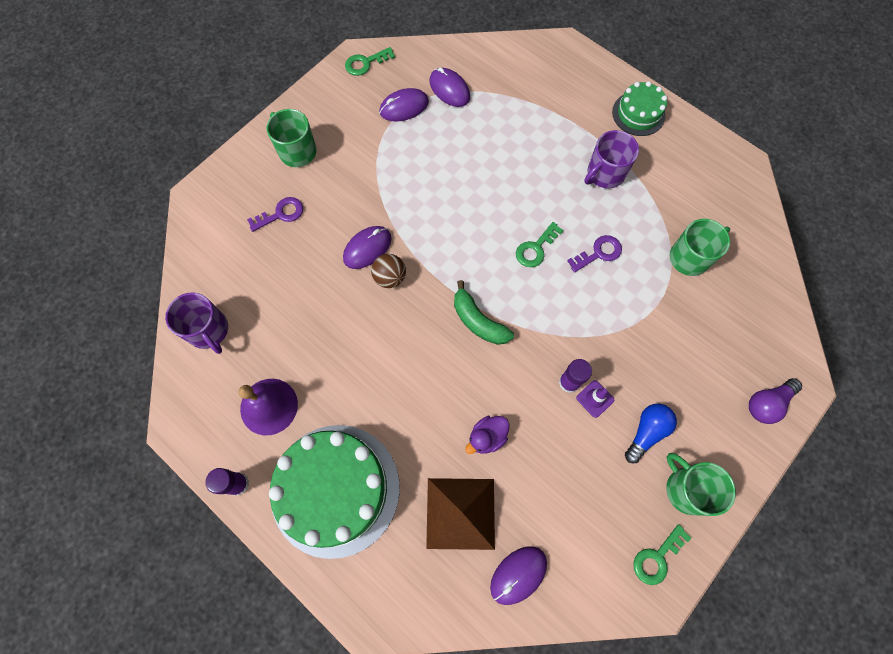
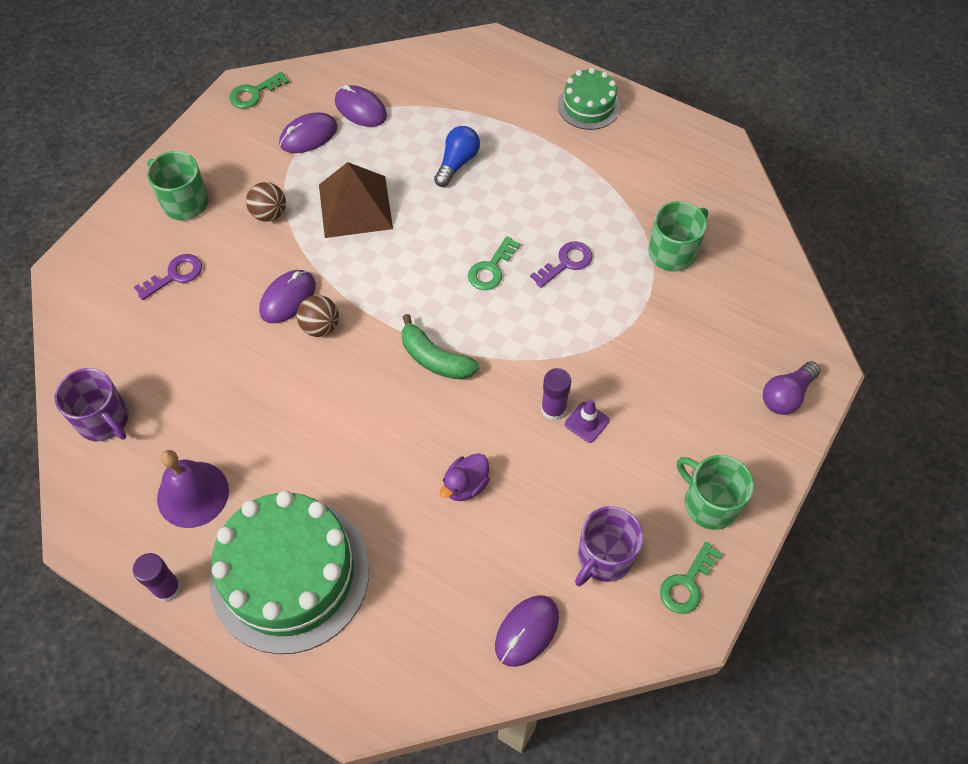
camera: 10 degrees left, 10 degrees down
(363, 171) = (269, 214): none -> brown ball
(460, 513) = (447, 574): brown pyramid -> brown pyramid (355, 206)
(604, 174) = (559, 176): purple mug -> purple mug (604, 557)
(646, 432) = (653, 449): blue light bulb -> blue light bulb (457, 163)

